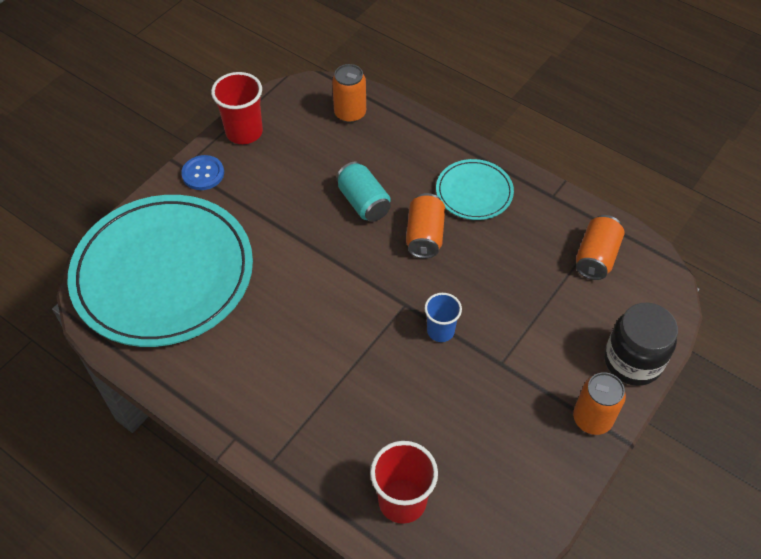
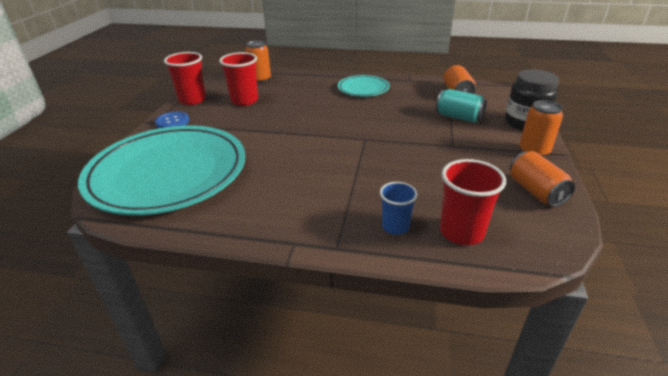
camera: 25 degrees left, 20 degrees down
(305, 160) = (244, 101): none -> red cup
(363, 202) = (298, 107): turquoise can -> turquoise can (459, 117)
(424, 236) = (350, 110): orange can -> orange can (535, 191)
(440, 331) = (399, 143): blue cup -> blue cup (395, 227)

